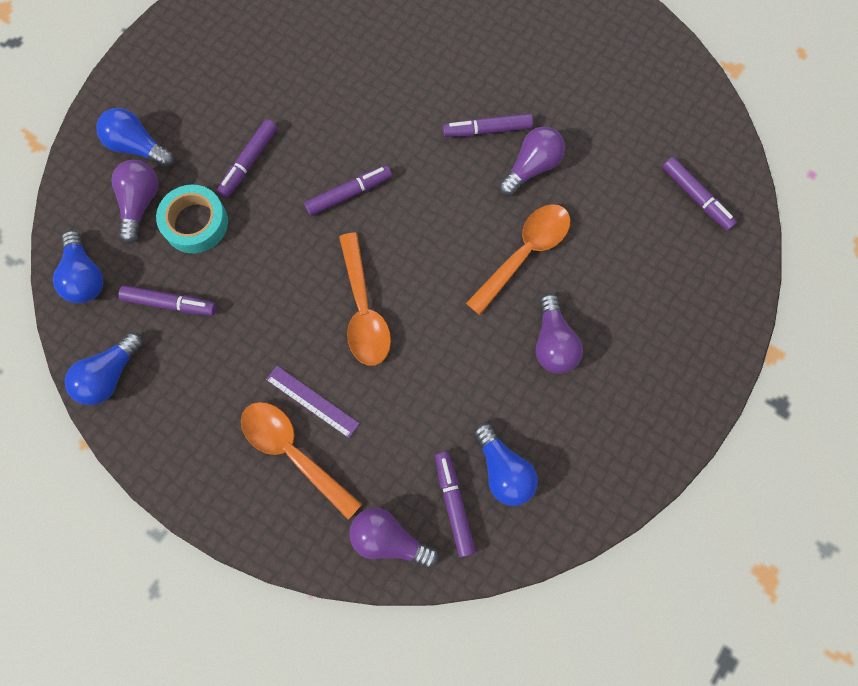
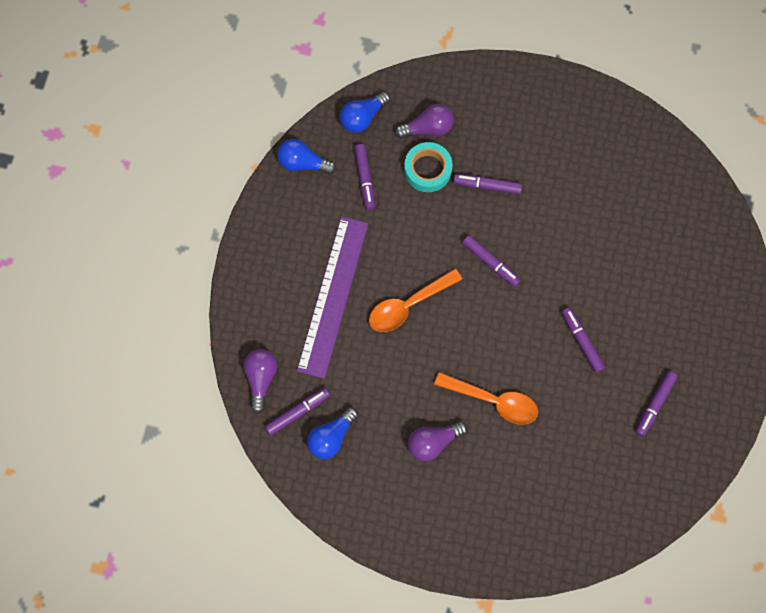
camera: 70 degrees right, 0 degrees up
(138, 147) = (469, 108): blue light bulb -> none
(293, 452) = (295, 297): orange spoon -> none
(312, 401) = (332, 296): purple ruler -> purple ruler, size x2.27
(531, 168) = (564, 383): purple light bulb -> none
(696, 197) = (589, 513): purple marker -> purple marker (654, 404)

